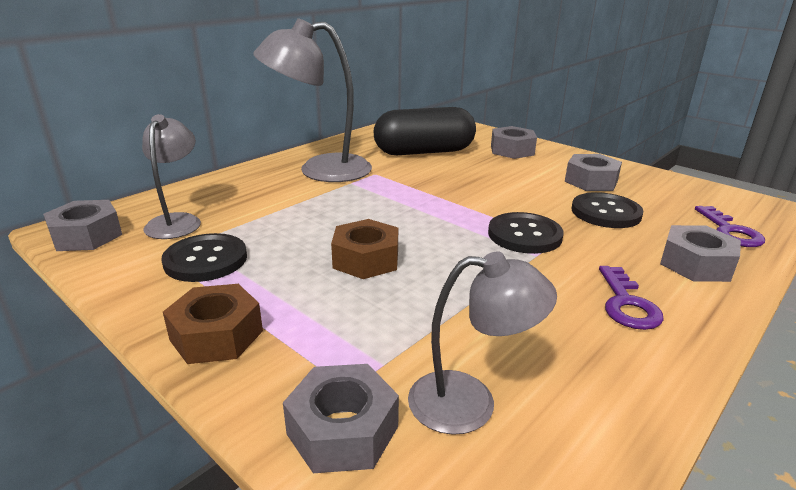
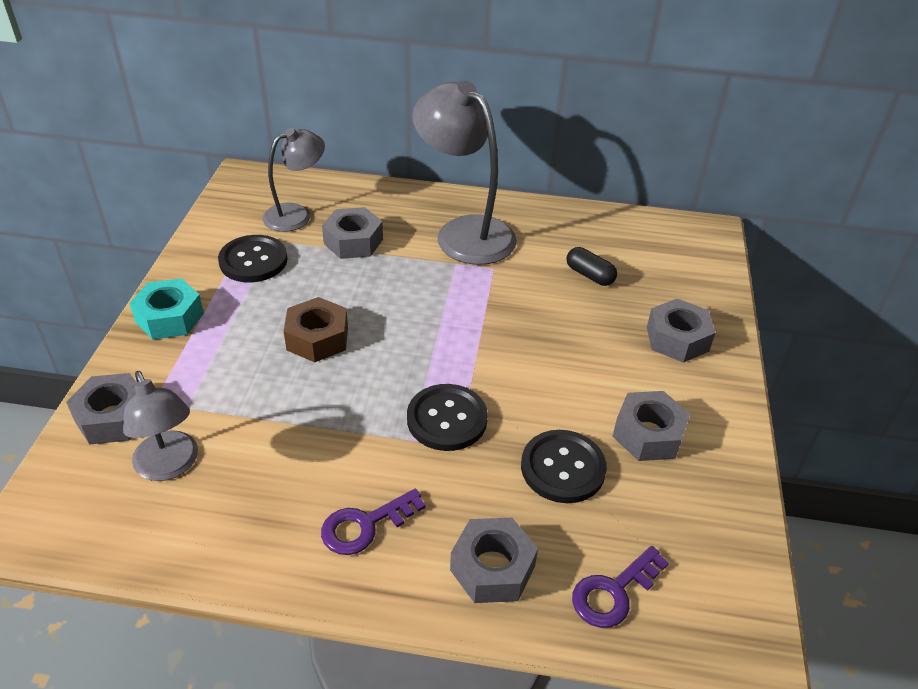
camera: 55 degrees right, 15 degrees up
(87, 236) = (243, 191): grey nut -> grey nut (353, 241)
(216, 335) = (170, 317): brown nut -> turquoise nut
(424, 152) = (589, 275): black capsule -> black capsule, size x0.43

